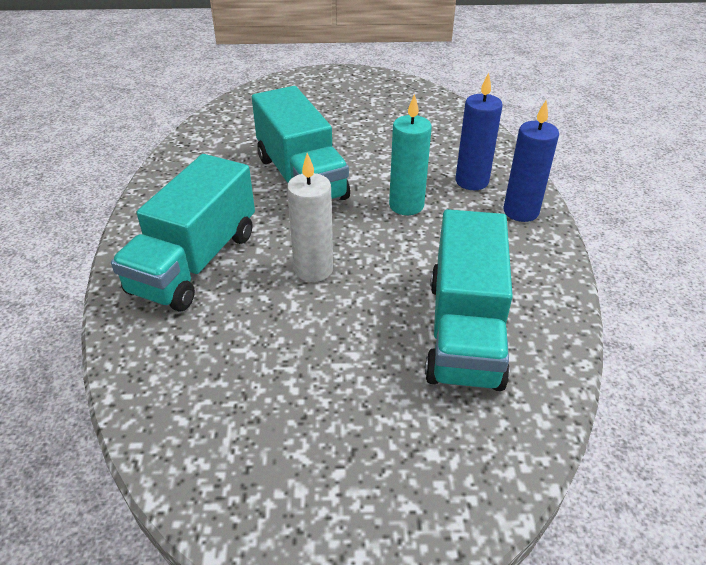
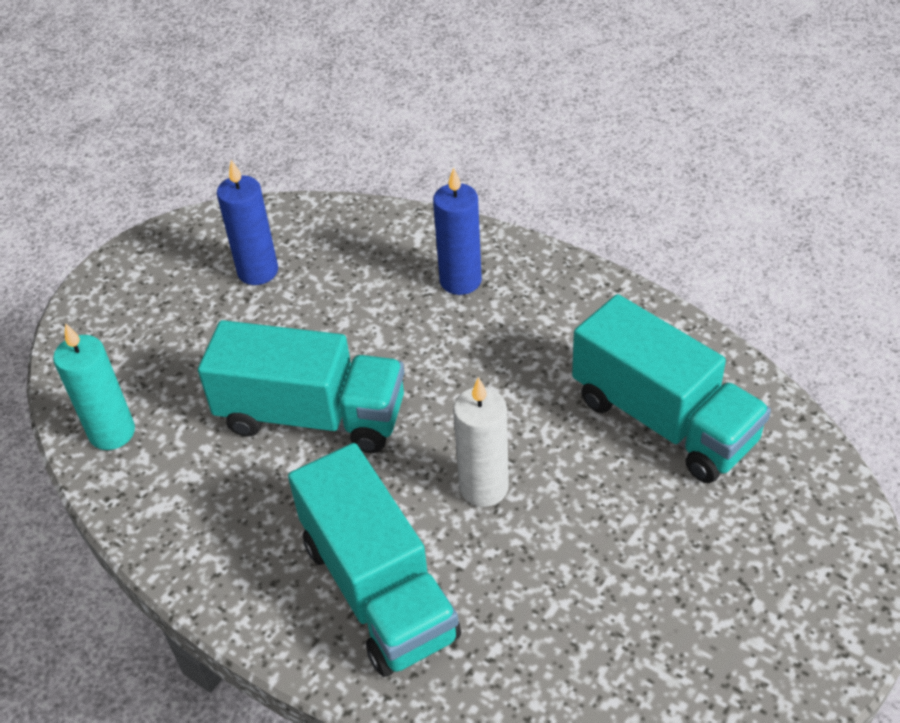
camera: 50 degrees left, 5 degrees up
(406, 205) = (450, 355): turquoise candle -> turquoise candle (112, 433)
(521, 212) = (541, 276): blue candle -> blue candle (258, 271)

